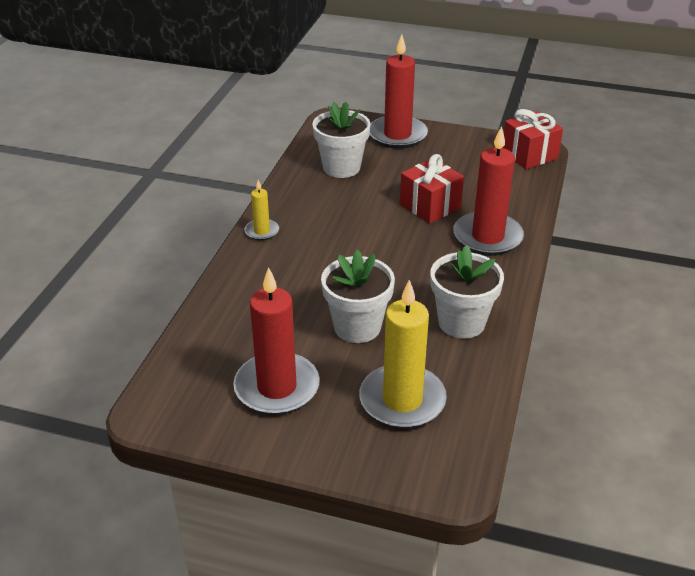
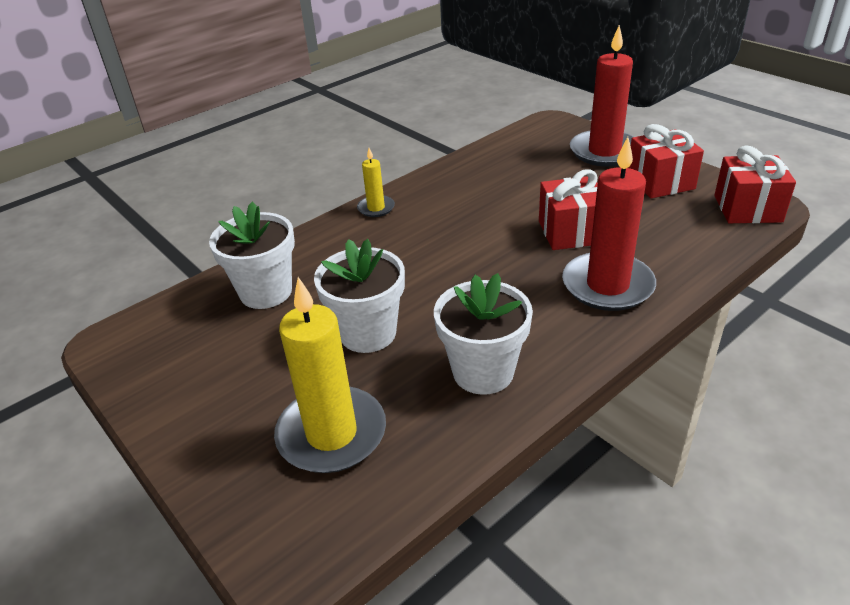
camera: 35 degrees right, 0 degrees up
(277, 387) = (231, 364): red candle -> none
(341, 167) = (513, 169): white flower pot -> white flower pot (266, 292)
(457, 150) = (660, 182): none -> red gift

